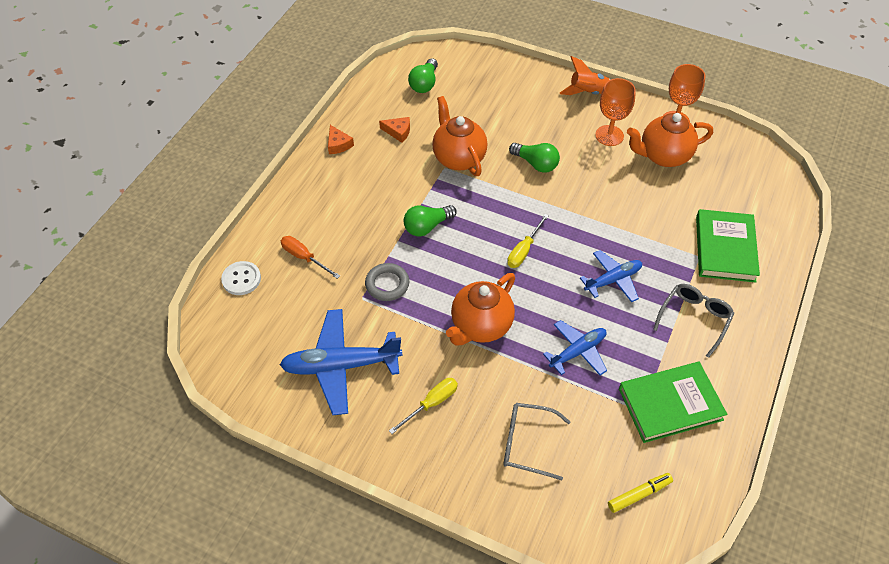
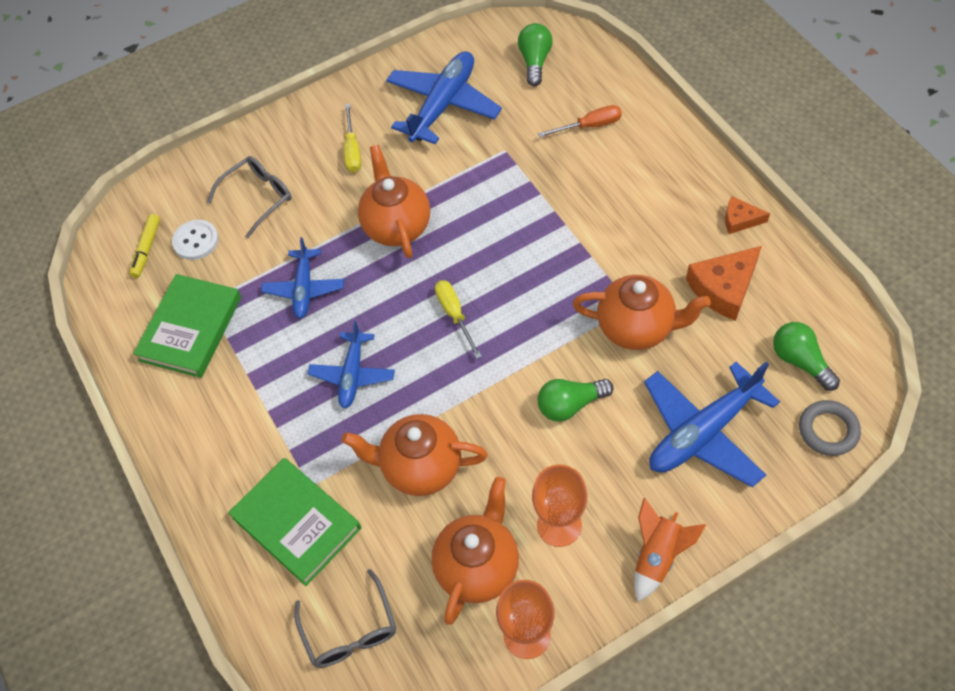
camera: 130 degrees right, 5 degrees up
(241, 279) = (598, 71): white button -> white button (196, 241)
(387, 284) = (505, 176): grey ring -> grey ring (828, 430)
(398, 132) = (724, 288): orange cheese -> orange cheese, size x1.76
(427, 226) = (554, 245): green light bulb -> green light bulb (535, 61)
(502, 103) = (703, 432): none -> blue plane
(636, 210) = (420, 467): none -> orange teapot
(694, 319) = (247, 418): grey glasses -> grey glasses (350, 630)

